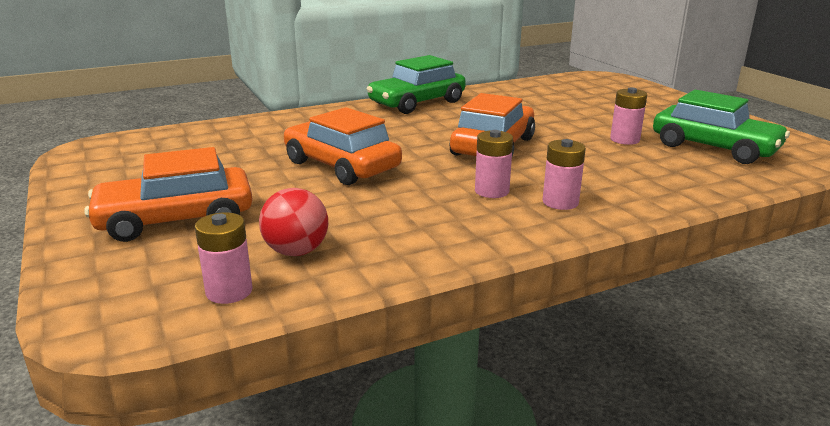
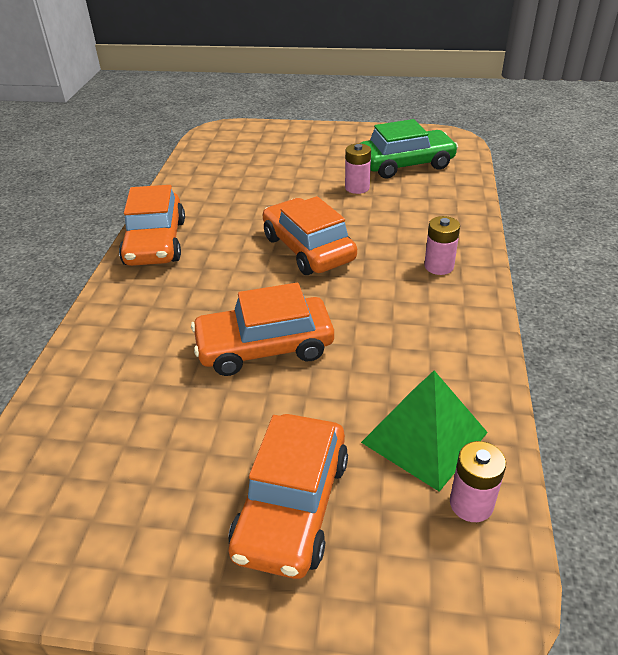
camera: 55 degrees left, 15 degrees up
(296, 251) = (424, 437): red ball -> green pyramid
(417, 103) = (155, 242): green car -> orange car
(491, 191) = (394, 287): pink battery -> none

